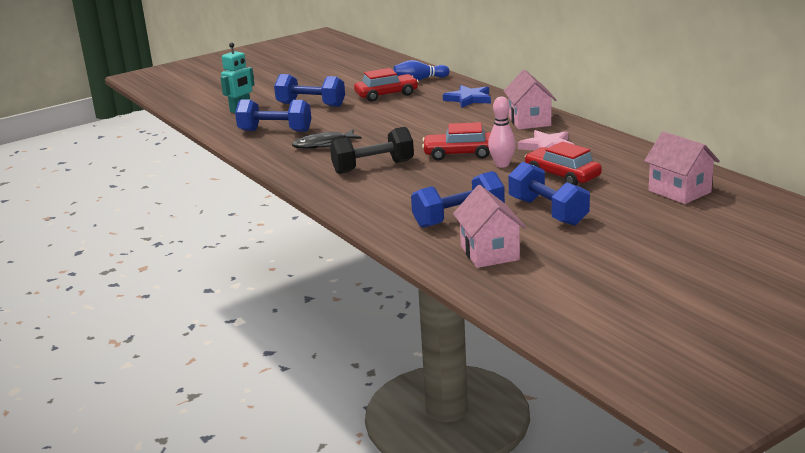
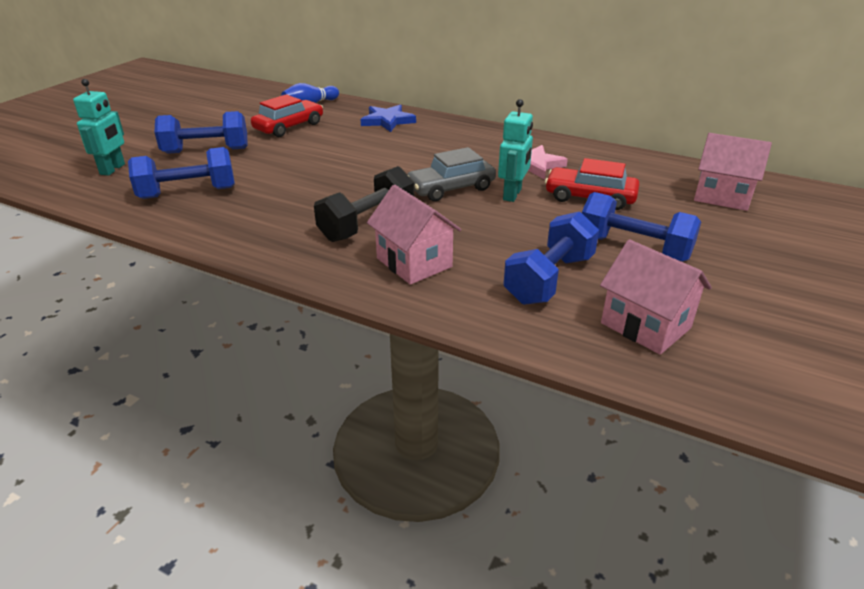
camera: 30 degrees left, 10 degrees up
(323, 144) = (271, 202): black fish -> none
(460, 154) = (451, 188): red car -> grey car
(502, 164) = (512, 195): pink bowling pin -> turquoise robot
(529, 121) = (479, 138): pink house -> pink house (414, 262)

